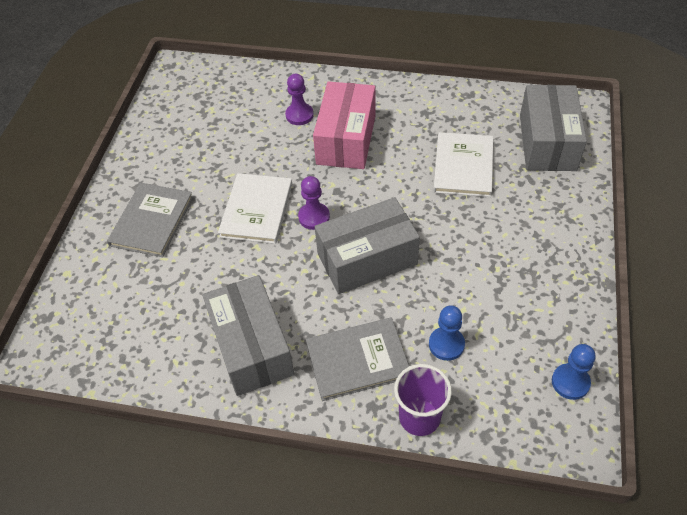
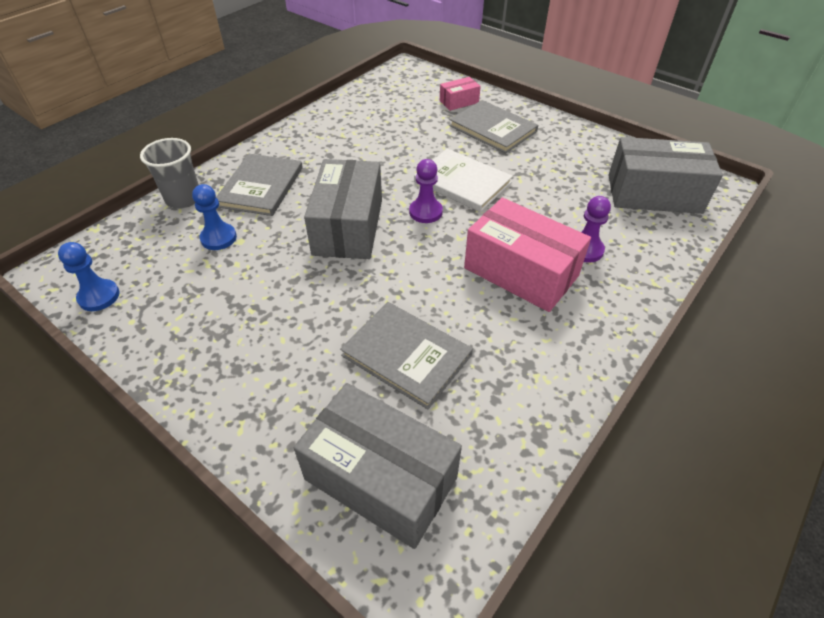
camera: 115 degrees right, 5 degrees down
(106, 269) = (459, 102): none -> pink box
(251, 347) = (327, 144): grey box -> grey box (654, 194)
(419, 417) = (183, 199): purple cup -> grey cup
(463, 166) = (406, 355): white book -> grey book

